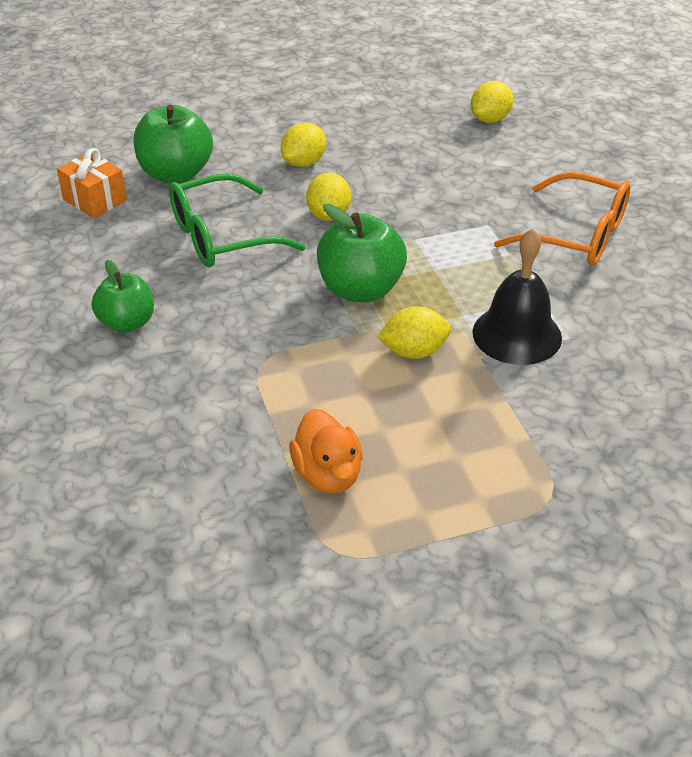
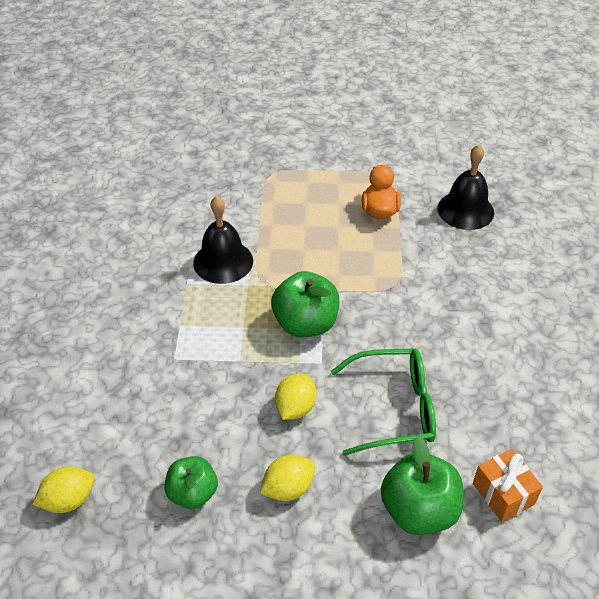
camera: 160 degrees left, 5 degrees up
(127, 323) = (482, 341): green apple -> green apple (193, 493)
(176, 517) = (465, 210): none -> black bell
(414, 352) = (295, 267): yellow lemon -> none
(577, 235) = (117, 328): orange glasses -> none

